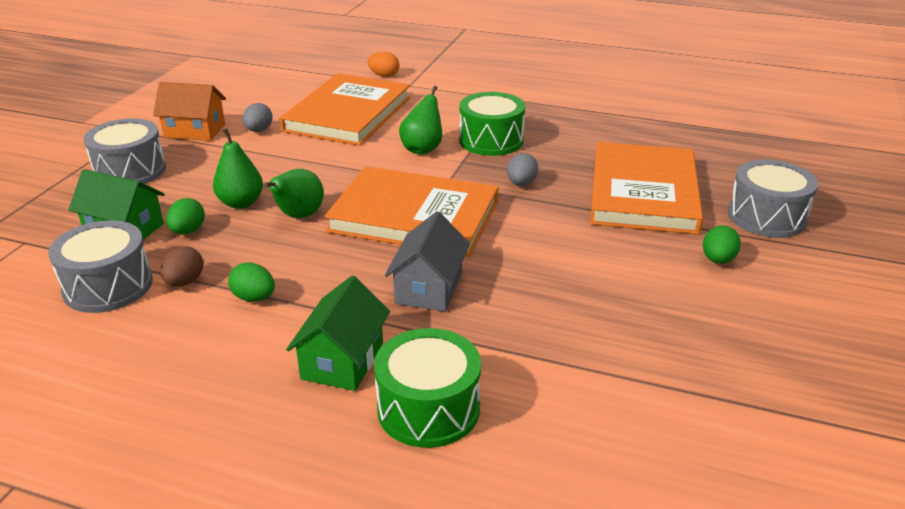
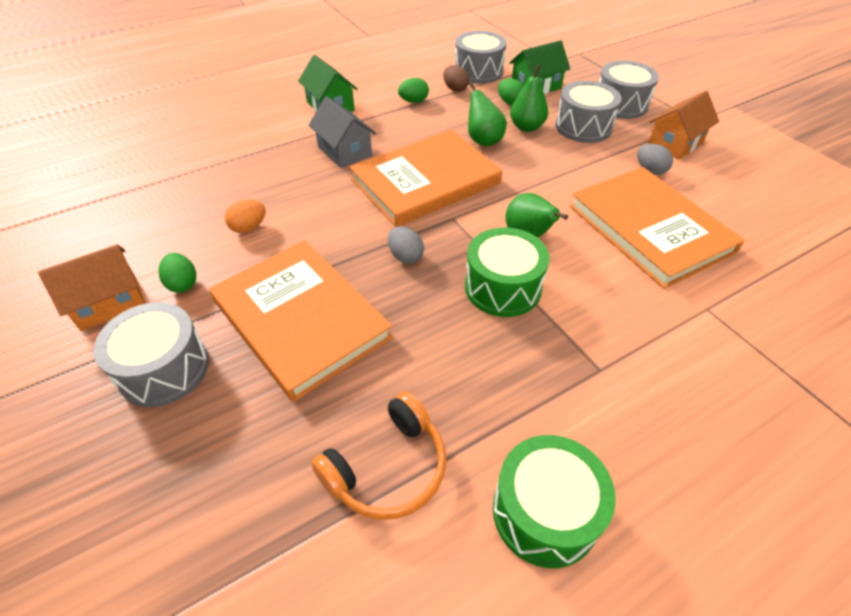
camera: 130 degrees right, 15 degrees up
(206, 175) = (583, 127): none -> grey drum
(384, 75) = (756, 304): orange egg -> orange egg (249, 227)
(428, 408) = (268, 113): green drum -> green drum (545, 512)
(663, 126) = (388, 468): none -> orange headphones
(795, 280) = (109, 303): none -> orange house

